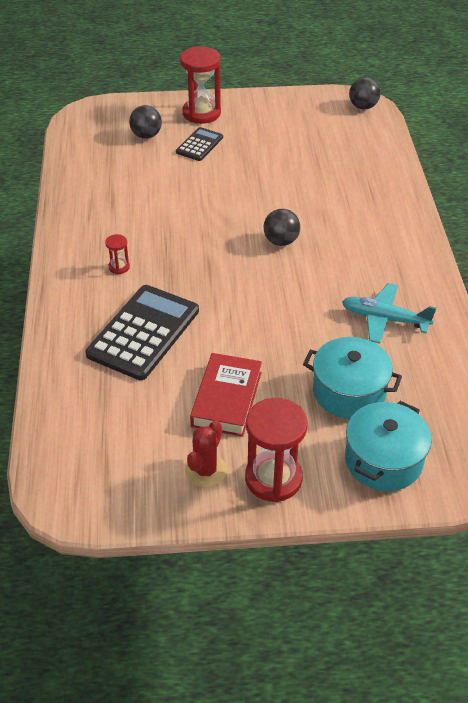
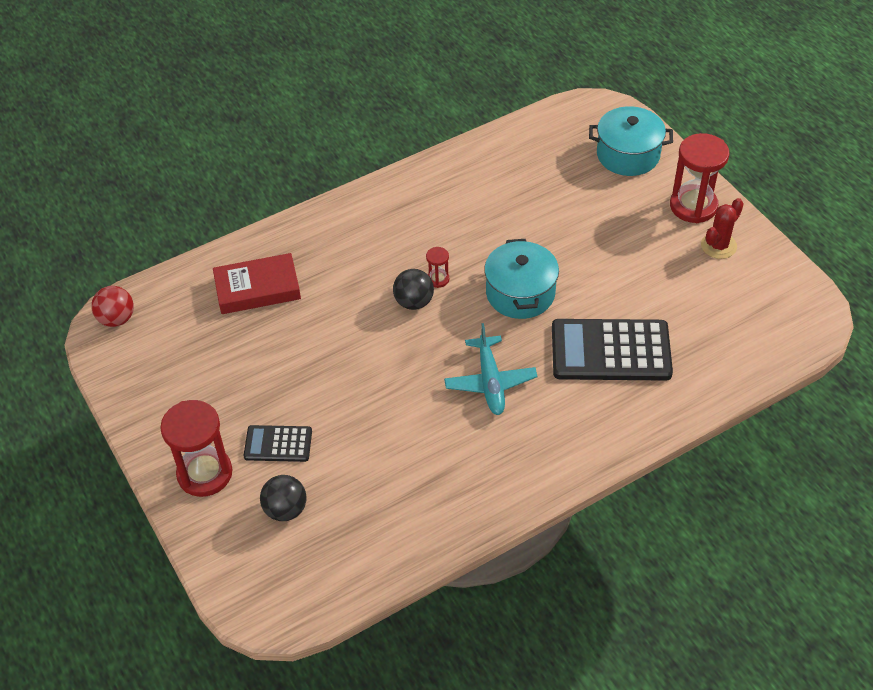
camera: 115 degrees left, 5 degrees up
(119, 267) = (538, 414): red hourglass -> red hourglass (438, 279)
(205, 470) = (718, 246): red cactus -> red cactus turned 45 degrees counterclockwise
(227, 399) = (641, 262): red book -> red book (257, 288)
(349, 392) = (575, 193): turquoise pot -> turquoise pot (520, 293)
(363, 107) = (117, 319): black ball -> red ball
(384, 319) = (475, 197): turquoise plane -> turquoise plane (490, 382)

